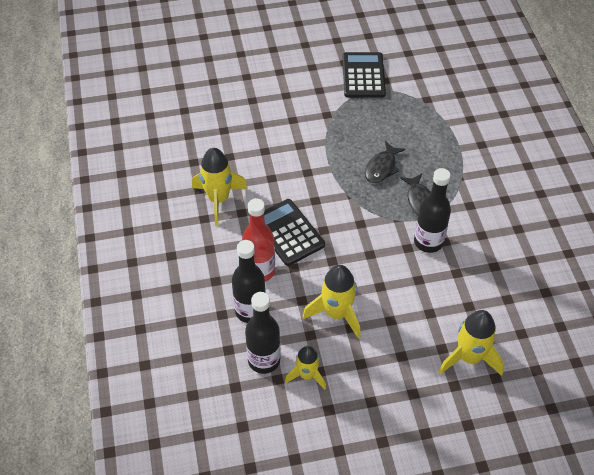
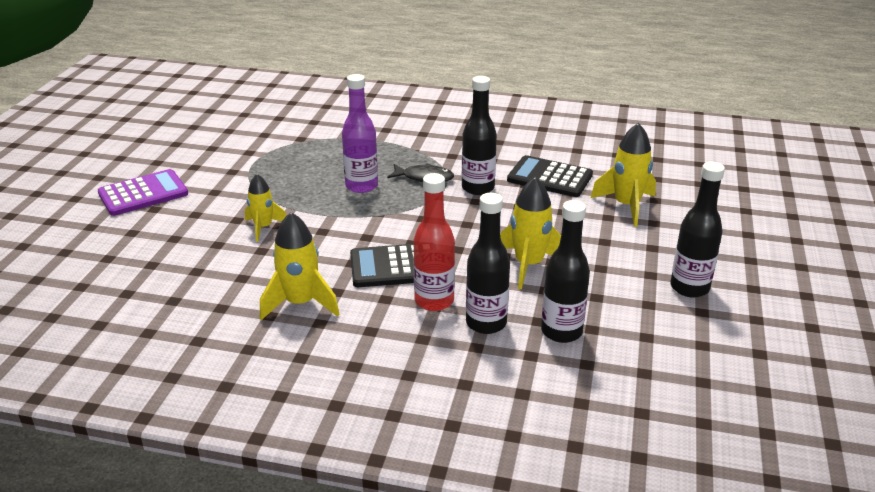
camera: 65 degrees left, 20 degrees down
(293, 56) = (143, 194): none -> purple calculator
(307, 375) = (598, 306): yellow rocket -> yellow rocket (263, 227)
(363, 75) = (227, 161): black calculator -> black calculator (549, 177)
(367, 434) = (689, 288): none -> black bottle
(381, 167) = (361, 186): black fish -> purple bottle

